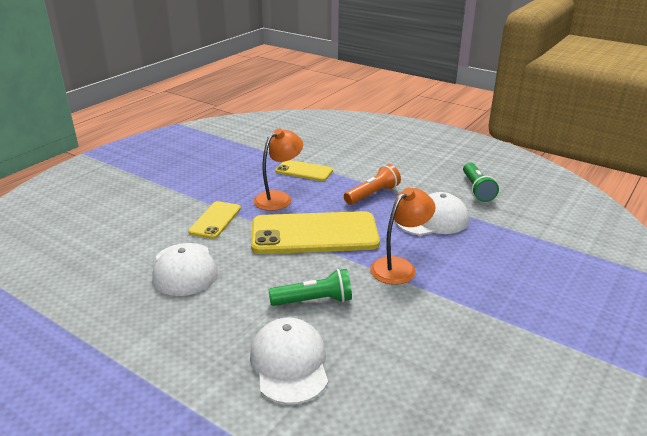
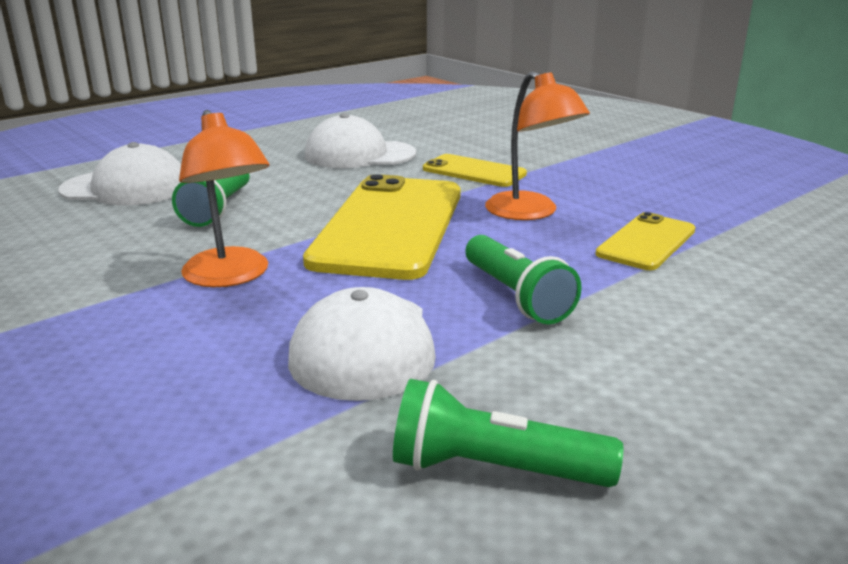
camera: 105 degrees right, 5 degrees down
(372, 194) = (516, 296): orange flashlight -> green flashlight

